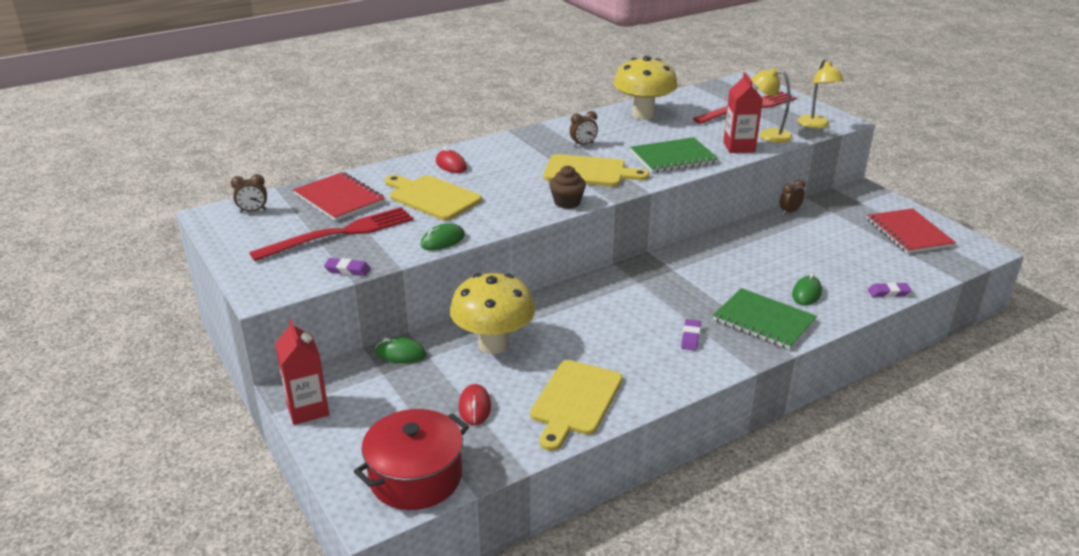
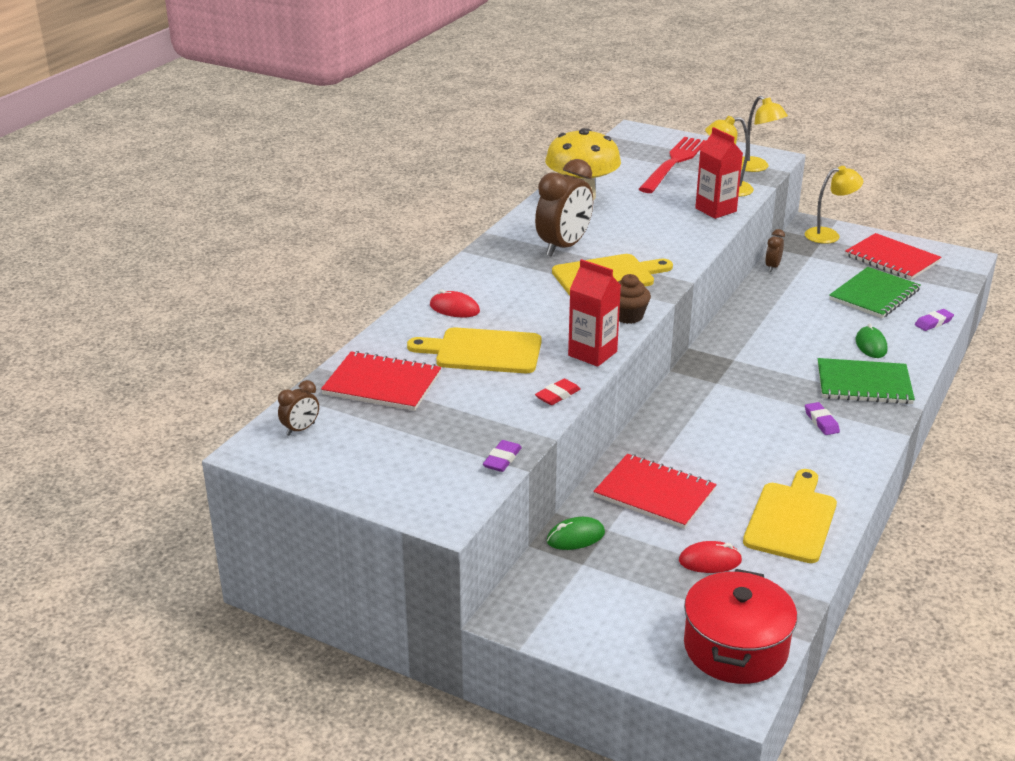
camera: 30 degrees left, 0 degrees up
(307, 409) = (552, 629): red carton -> red carton (592, 353)
(339, 234) = (438, 423): red fork -> none
(347, 270) = (502, 459): purple eraser -> purple eraser turned 45 degrees counterclockwise
(442, 240) = (557, 395): green mouse -> red eraser
(474, 407) = (710, 561): red mouse -> red mouse turned 60 degrees counterclockwise
(493, 344) = (654, 493): yellow mushroom -> red notebook
(575, 401) = (791, 519): yellow cutting board -> yellow cutting board turned 150 degrees counterclockwise
(583, 144) = (563, 247): brown clock -> brown clock, size x2.10
(673, 157) = (669, 238): green notebook -> green notebook (874, 295)
(870, 201) = (829, 235): none -> yellow lamp

